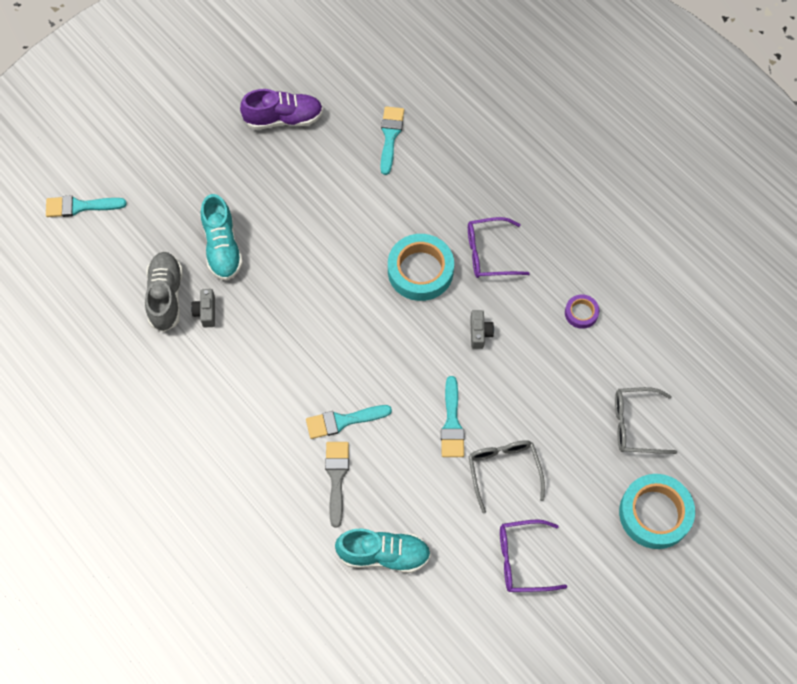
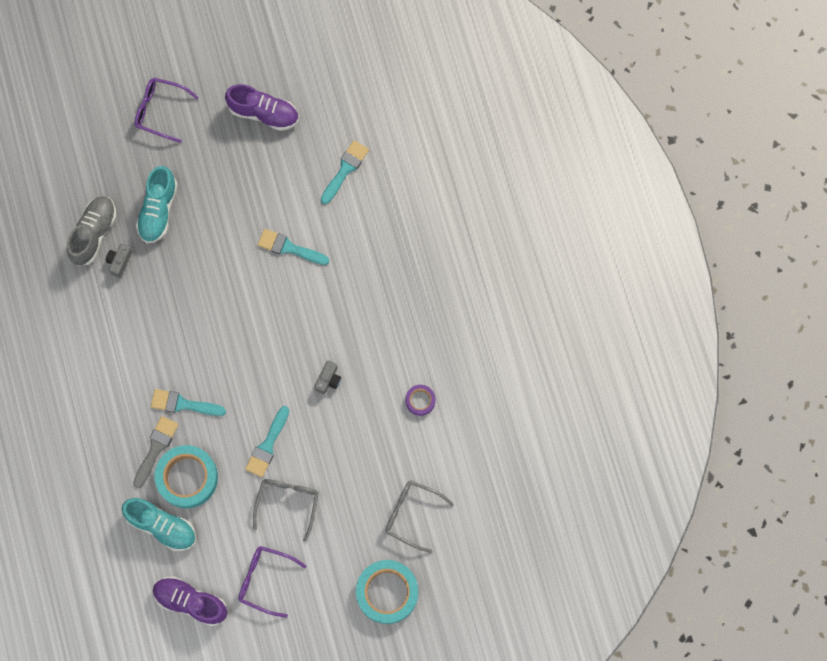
camera: 25 degrees right, 10 degrees up
(80, 206) = (61, 121): turquoise brush -> turquoise brush (289, 248)
(420, 271) = (308, 304): turquoise tape -> turquoise tape (187, 478)
(456, 620) = (191, 602): none -> purple shoe
(489, 253) = (372, 314): purple glasses -> purple glasses (160, 111)

